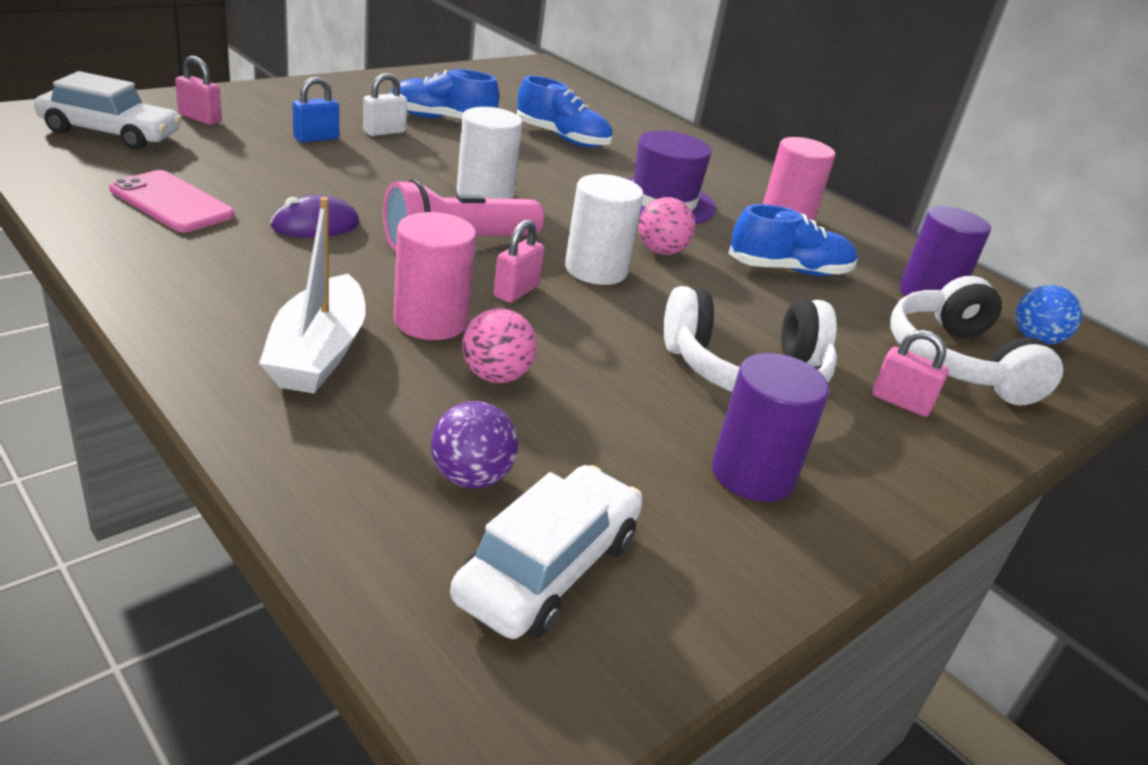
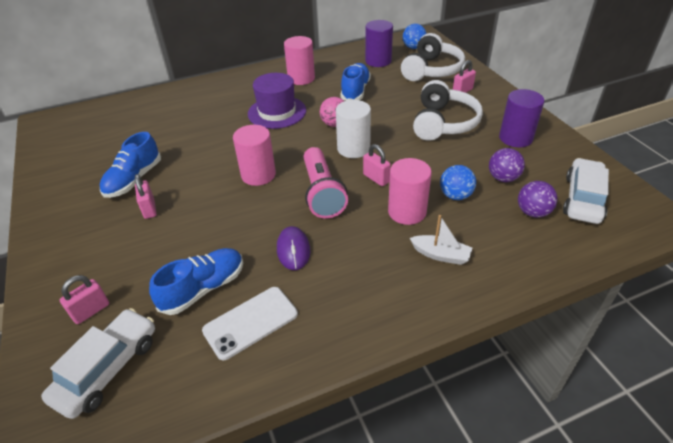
camera: 65 degrees left, 10 degrees up
(172, 202) = (250, 322): pink phone -> white phone
(316, 138) = (152, 244): blue padlock -> none
(318, 353) = (440, 255): white boat -> white boat, size x0.63
(384, 132) = (149, 209): white padlock -> pink padlock
(485, 194) = (258, 175): white cylinder -> pink cylinder
(495, 376) = (455, 195): pink ball -> blue ball
(548, 568) = (583, 199): white car -> white car turned 60 degrees clockwise
(562, 138) = (181, 132): blue shoe -> blue shoe (203, 288)
(580, 442) = (503, 178): none -> purple ball
(957, 362) = (431, 70): white headphones -> white headphones turned 75 degrees counterclockwise

